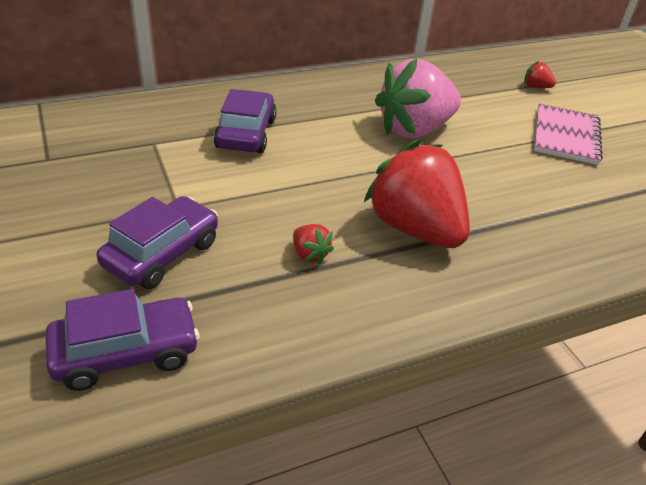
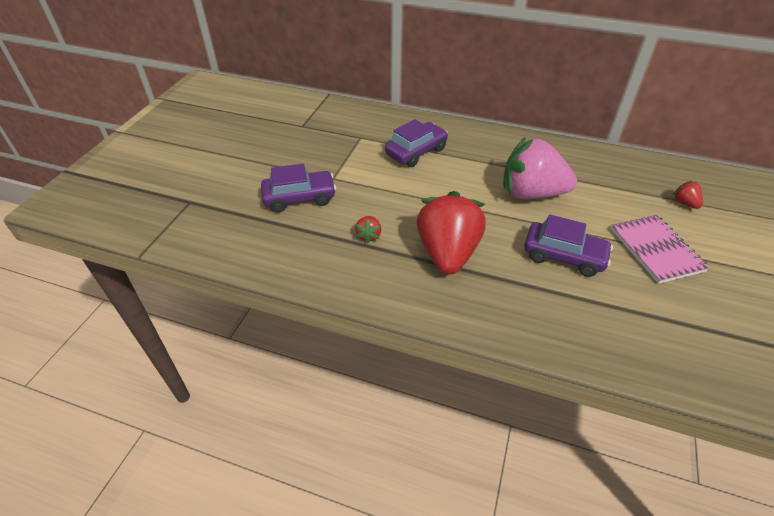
camera: 45 degrees right, 5 degrees up
(126, 353) = (236, 235): purple car -> purple car (563, 256)
(565, 136) = (656, 250): pink notebook -> pink notebook turned 75 degrees counterclockwise

